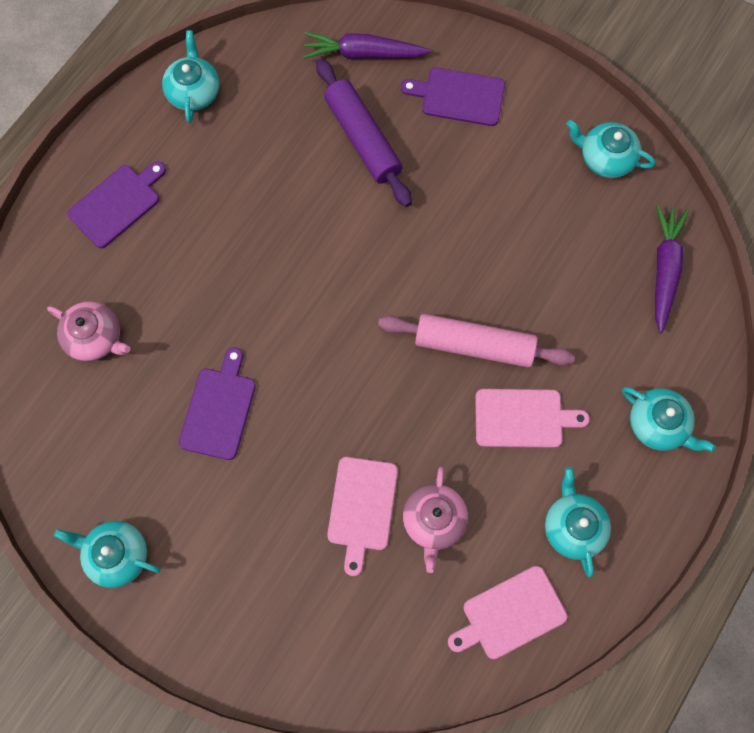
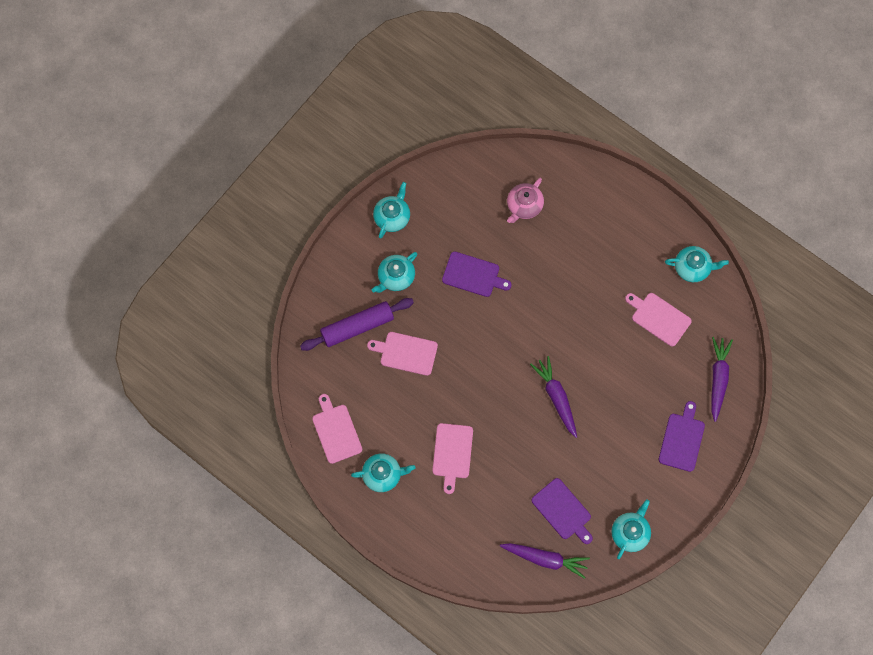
camera: 95 degrees right, 0 degrees up
(117, 204) = (613, 219): purple cutting board -> purple cutting board (563, 511)
(275, 133) = (659, 318): none -> pink cutting board
(363, 139) = (652, 373): purple rolling pin -> purple rolling pin (357, 327)
(414, 269) = (556, 398): none -> purple carrot
(434, 521) = (394, 393): pink teapot -> none
(474, 345) = (502, 429): pink rolling pin -> none
(658, 424) = (441, 537): turquoise teapot -> turquoise teapot (395, 277)

